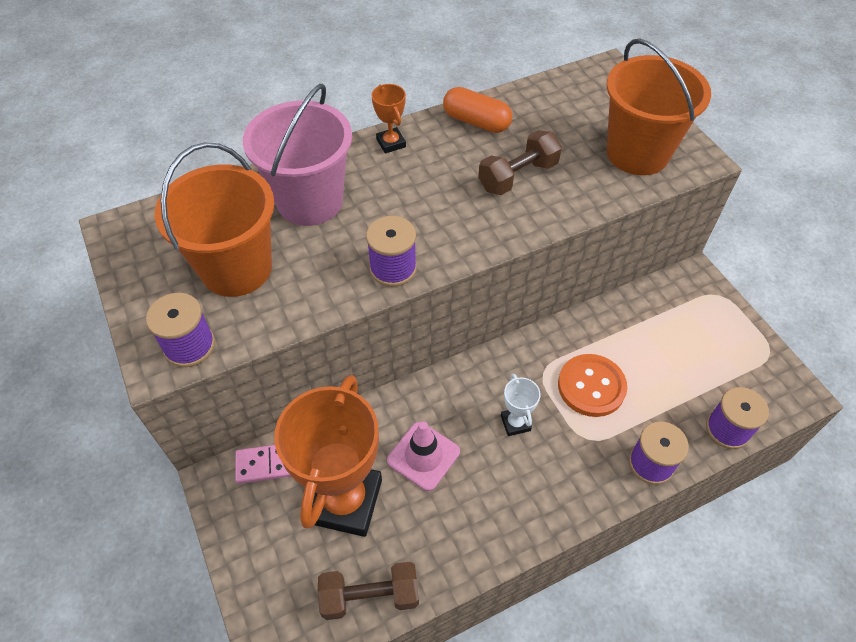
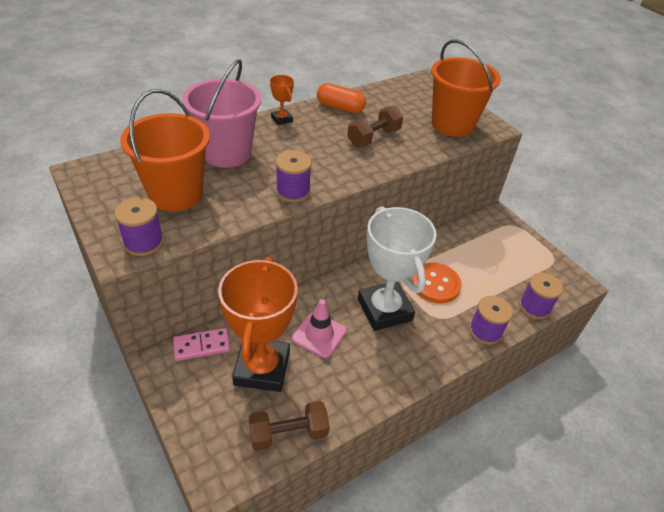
camera: 10 degrees left, 10 degrees down
(515, 423) = (384, 310): white trophy -> white trophy, size x2.37

